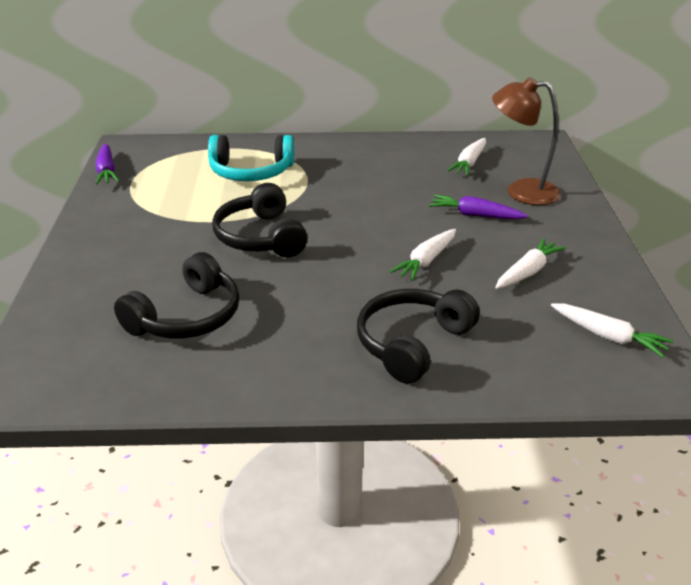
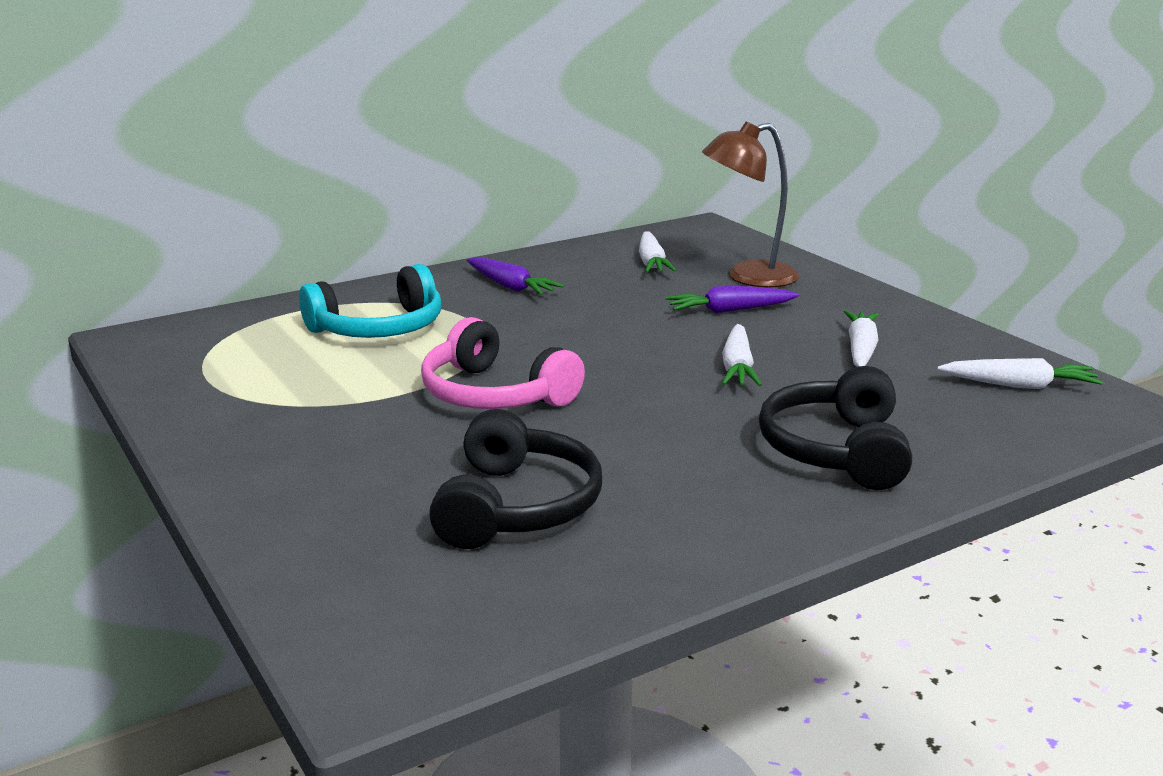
camera: 30 degrees left, 10 degrees down
(106, 171) = (145, 374): purple carrot -> purple carrot (510, 287)
(260, 237) = (494, 394): black headphones -> pink headphones

